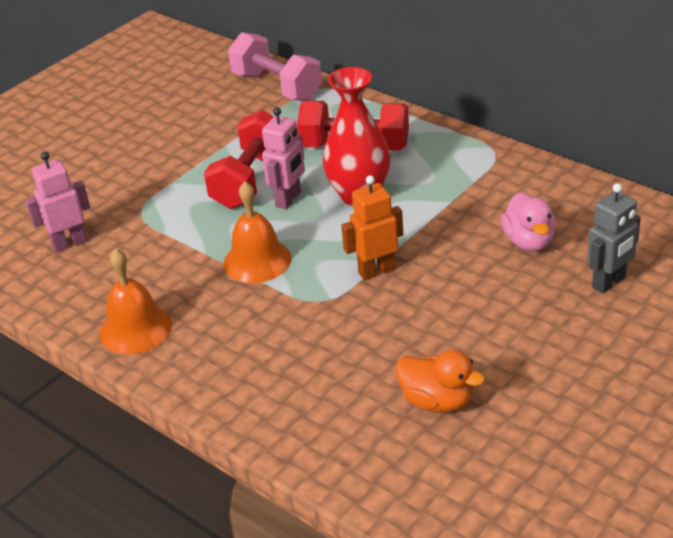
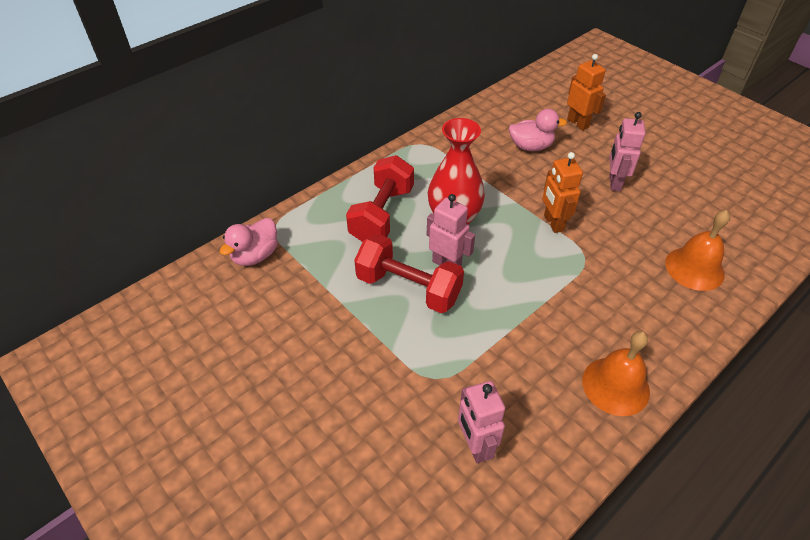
camera: 85 degrees left, 10 degrees up
(257, 260) = (529, 292): orange bell -> orange bell (694, 268)
(277, 87) = (255, 255): pink dumbbell -> pink duck
(437, 401) = (691, 212): orange duck -> none
(477, 322) = (614, 182): none -> pink robot
(609, 282) = (578, 123): grey robot -> orange robot

